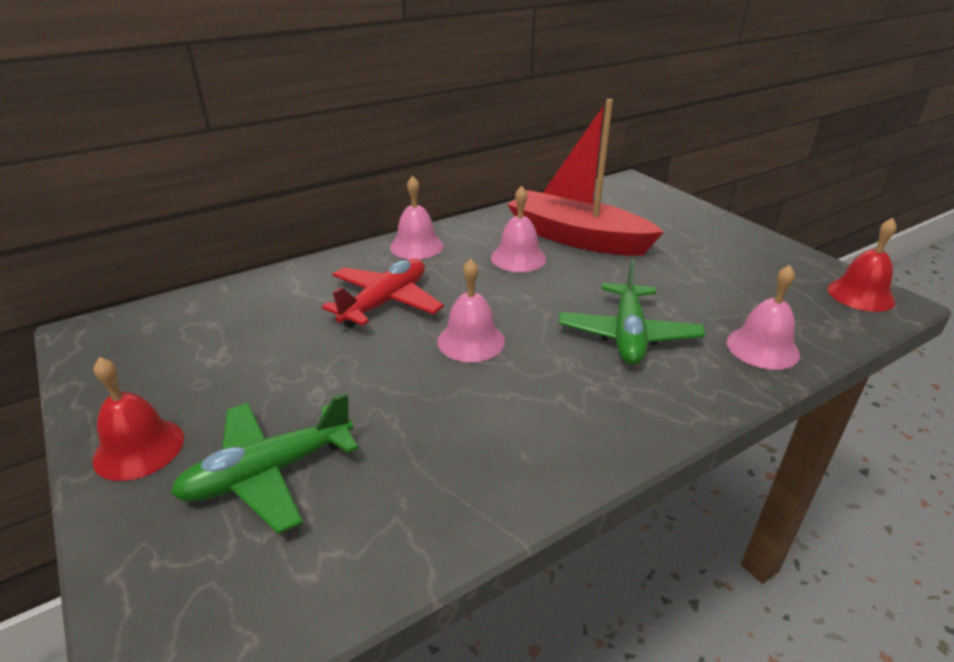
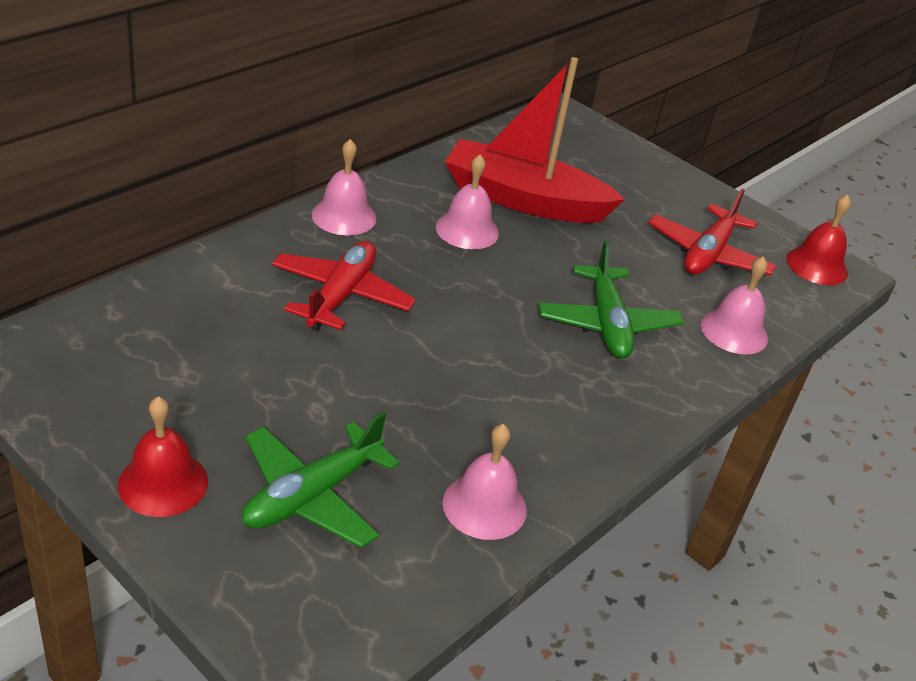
camera: 20 degrees left, 5 degrees up
(471, 341) = (452, 339): pink bell -> pink bell (484, 506)
(745, 282) = (708, 254): none -> red plane

